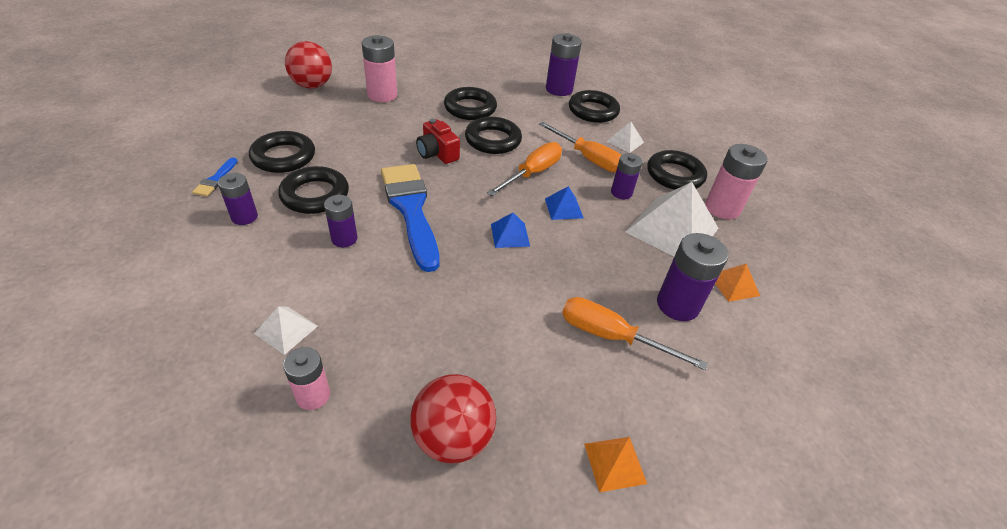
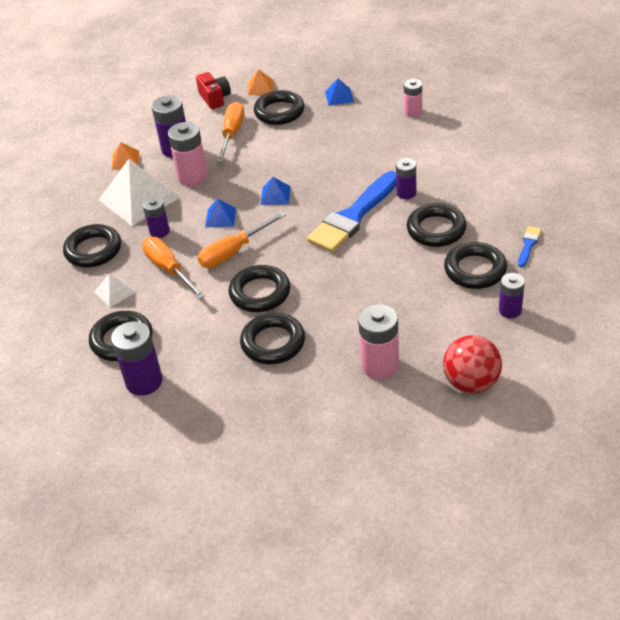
camera: 160 degrees left, 0 degrees up
(244, 217) = (489, 210): purple battery -> purple battery (510, 310)
(286, 330) = (435, 140): white pyramid -> none
(411, 209) = (353, 216): blue brush -> blue brush turned 45 degrees clockwise
(437, 153) = (322, 275): red camera -> red camera (215, 98)
(453, 437) = (339, 96): red ball -> blue pyramid
(554, 390) = (279, 112): none -> black ring
(611, 336) = (232, 134): orange screwdriver -> orange screwdriver turned 120 degrees counterclockwise
(722, 208) = (78, 216): pink battery -> pink battery (192, 177)

